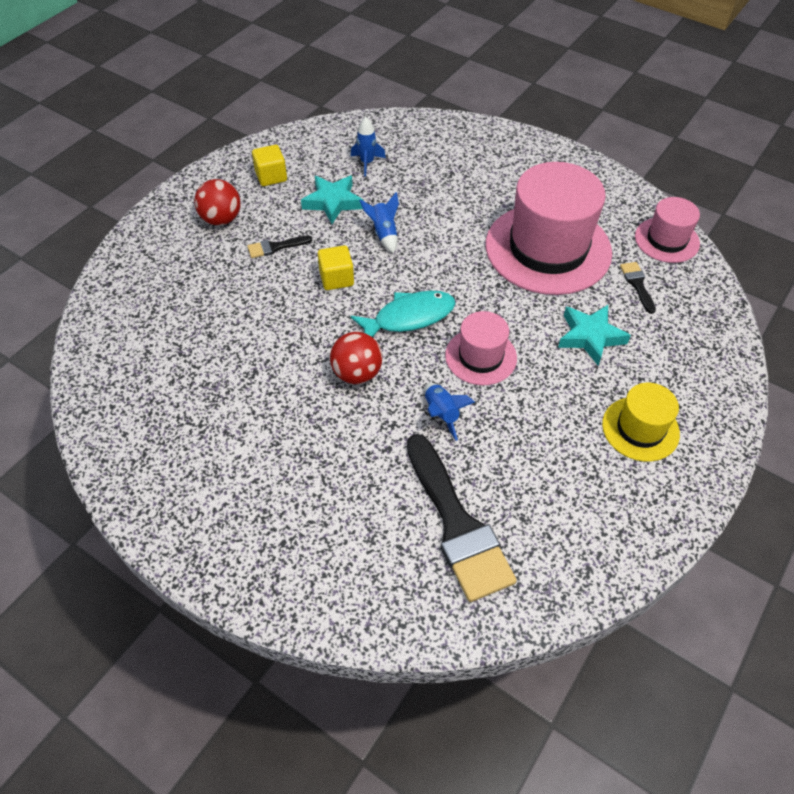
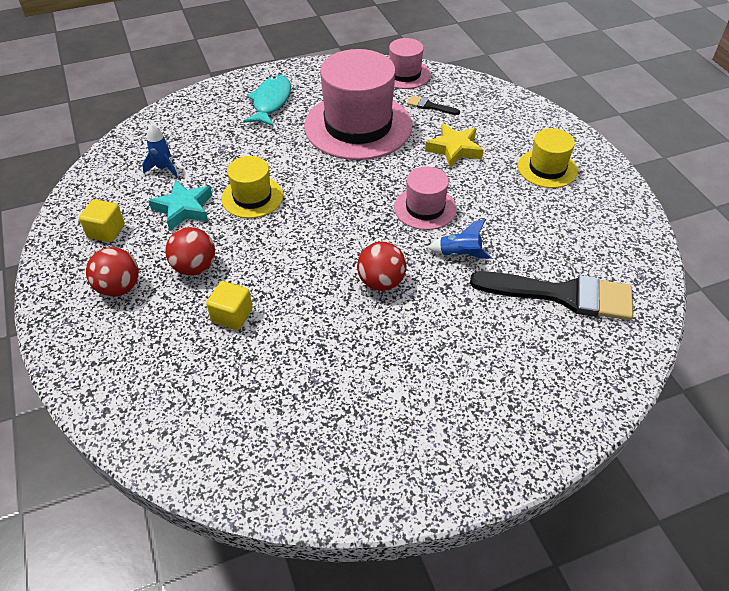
camera: 55 degrees left, 5 degrees down
(275, 247) = (194, 267): black brush -> red ball
(336, 278) = (271, 247): yellow cube -> yellow cube (232, 316)
(384, 233) = (252, 197): blue rocket -> yellow hat
(409, 317) = (353, 226): turquoise fish -> turquoise fish (271, 102)
(590, 337) = (454, 149): turquoise star -> yellow star

